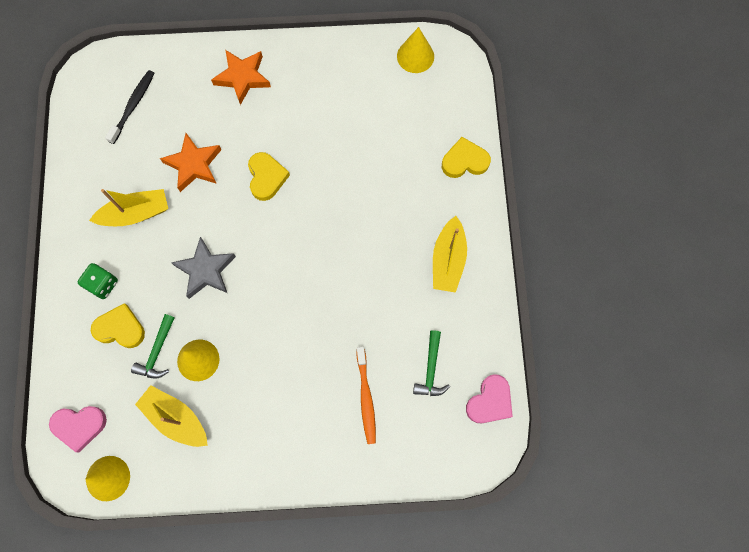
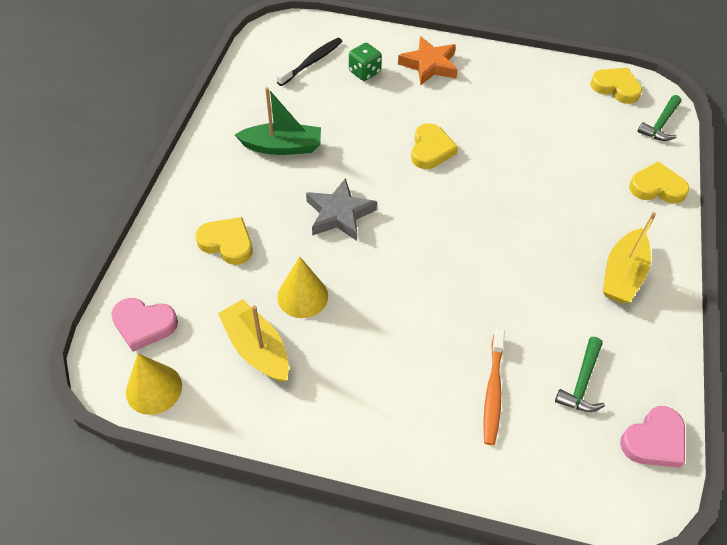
camera: 15 degrees right, 20 degrees down
(102, 284) = (224, 198): green dice -> green dice (364, 72)
(136, 213) = (282, 147): yellow boat -> green boat
(157, 352) = (259, 276): green hammer -> green hammer (660, 124)
(193, 165) = (357, 121): orange star -> none
(415, 56) = (616, 88): yellow cone -> yellow heart

